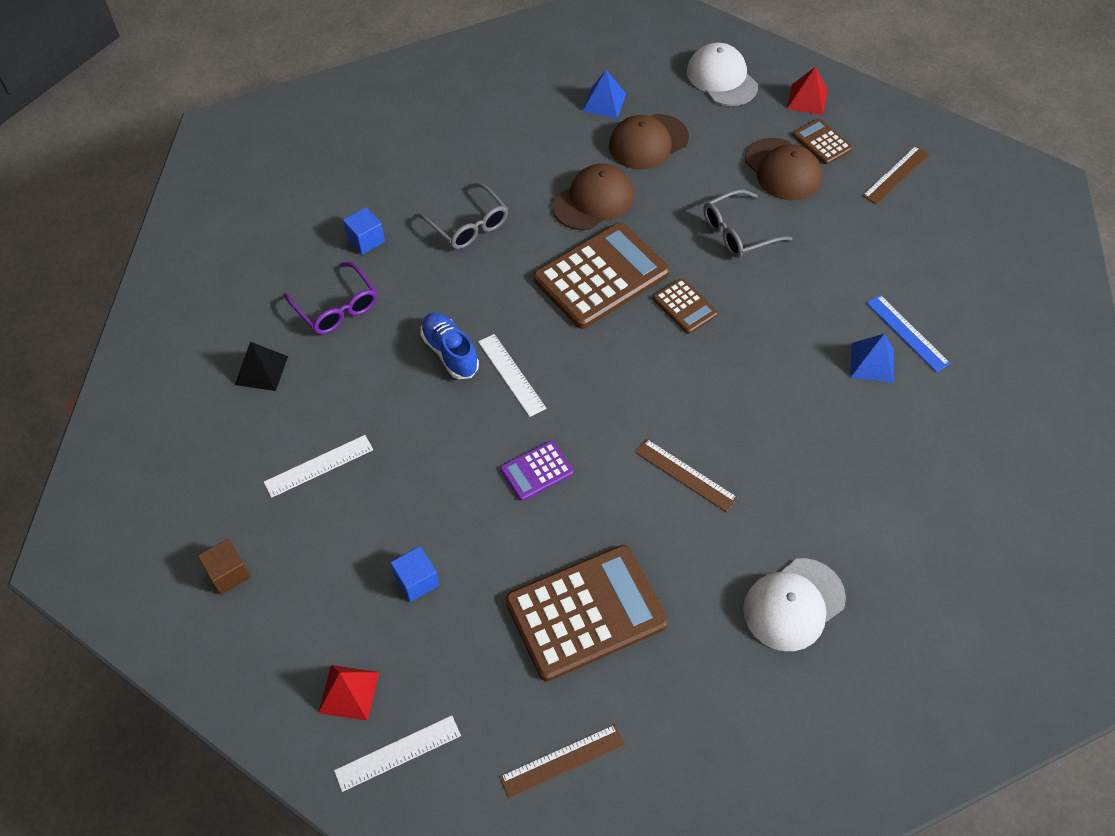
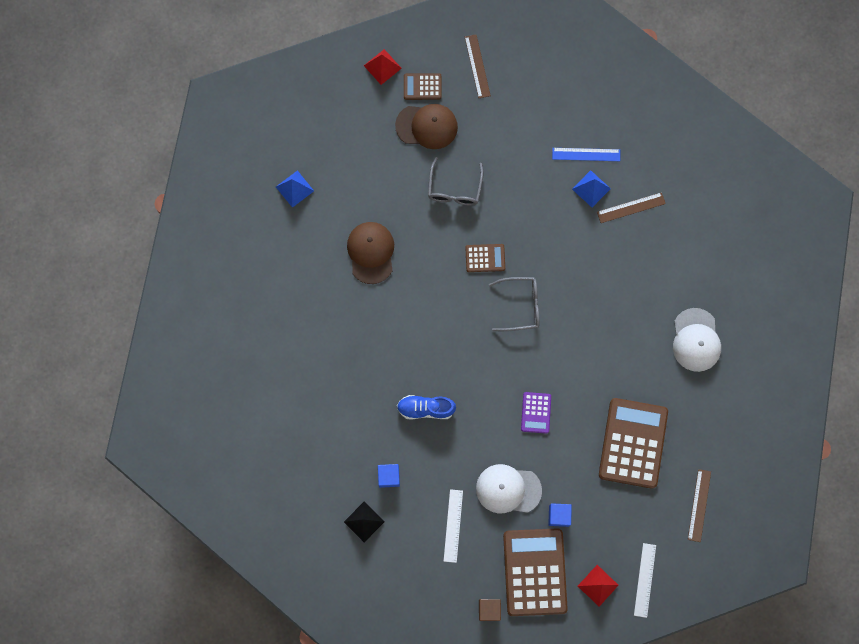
camera: 55 degrees left, 20 degrees up
(336, 307) = (347, 453): purple glasses -> none
(366, 240) = (306, 405): blue cube -> blue cube (389, 476)
(468, 225) = (337, 338): grey glasses -> grey glasses (520, 306)
(511, 375) = (464, 385): white ruler -> none
(601, 276) = (431, 288): brown calculator -> brown calculator (534, 572)
(648, 142) = (348, 187): brown cap -> none
(685, 475) = (591, 338): brown ruler -> brown ruler (631, 208)
(722, 78) = (327, 103): white cap -> white cap (508, 489)

